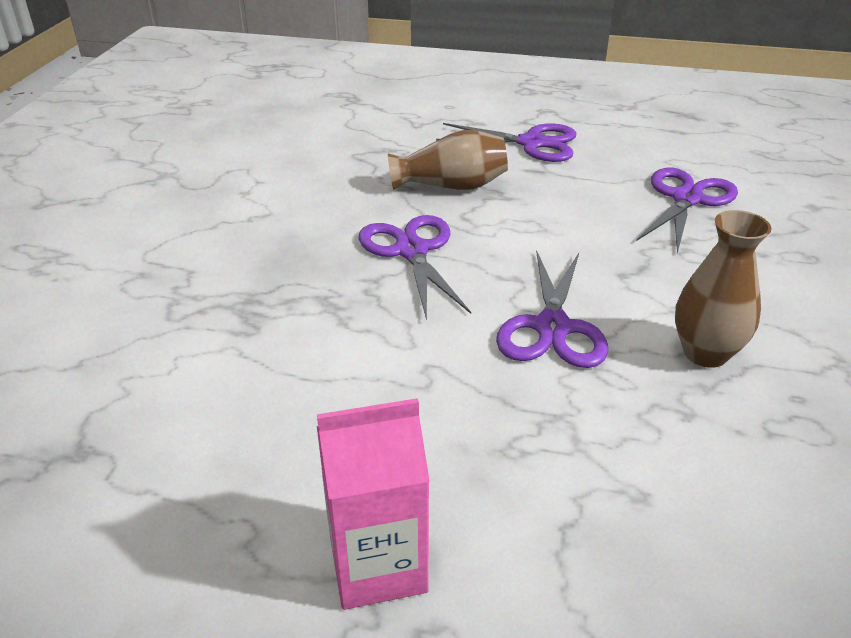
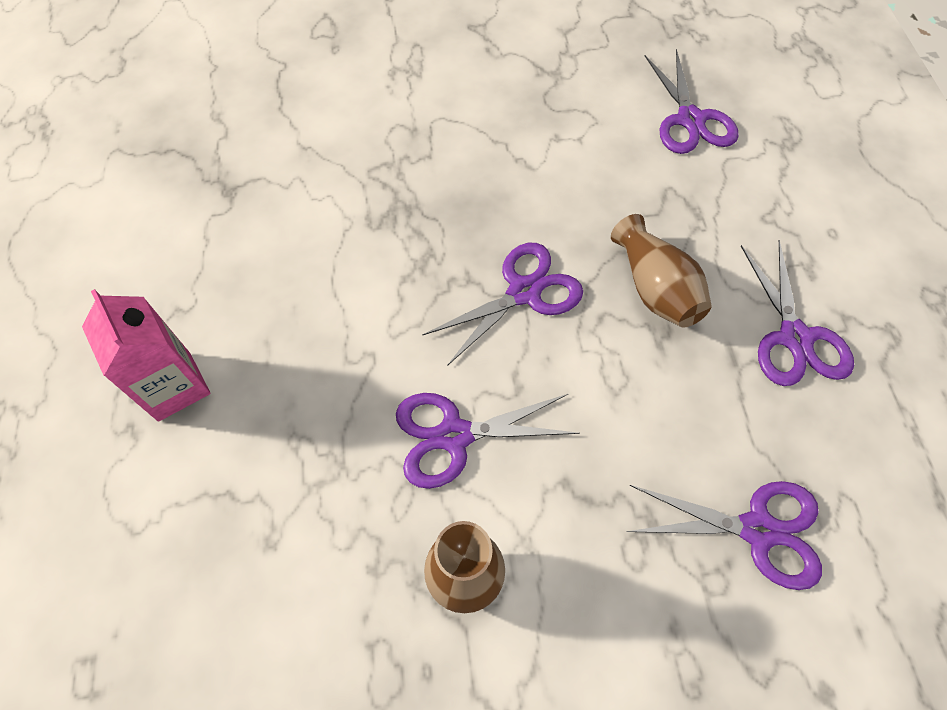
camera: 70 degrees right, 25 degrees up
(290, 128) = (690, 120): none -> purple scissors

